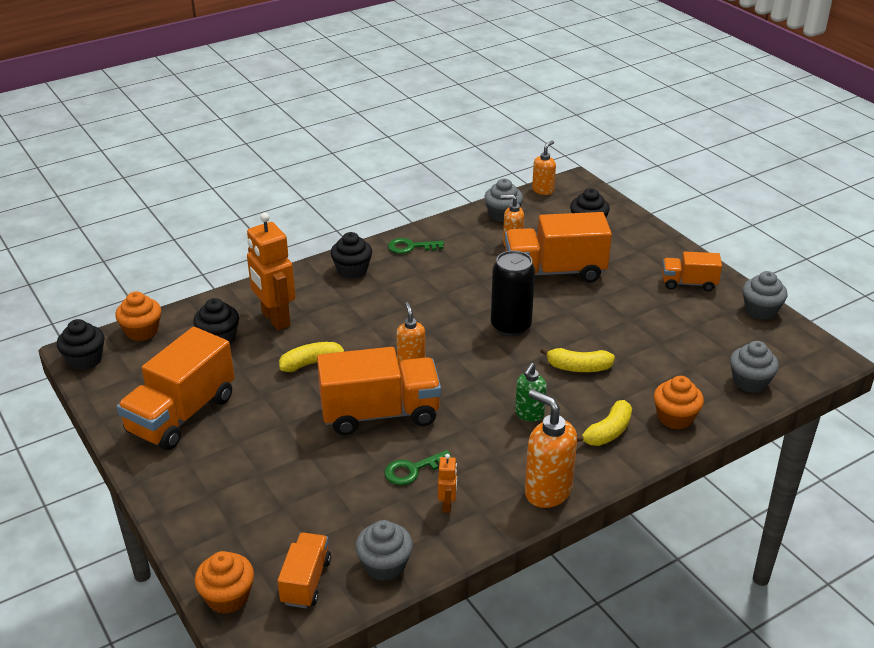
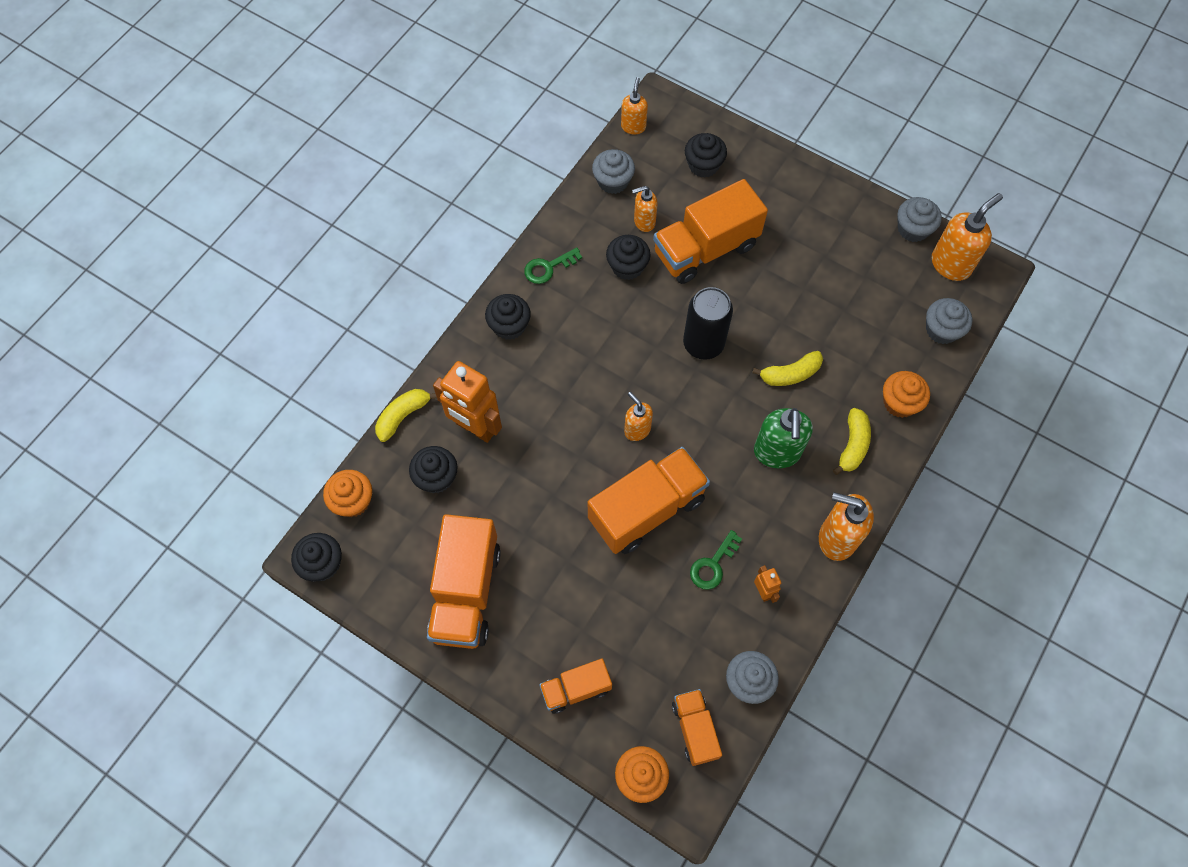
camera: 25 degrees left, 30 degrees up
(312, 363) = (547, 472): yellow banana -> yellow banana (403, 416)
(478, 264) = (627, 267): none -> black cupcake
(529, 414) = (777, 453): green soap dispenser -> green soap dispenser, size x1.64
(688, 283) = (835, 216): orange truck -> orange truck (576, 689)
(786, 342) = (951, 264): none -> orange soap dispenser

